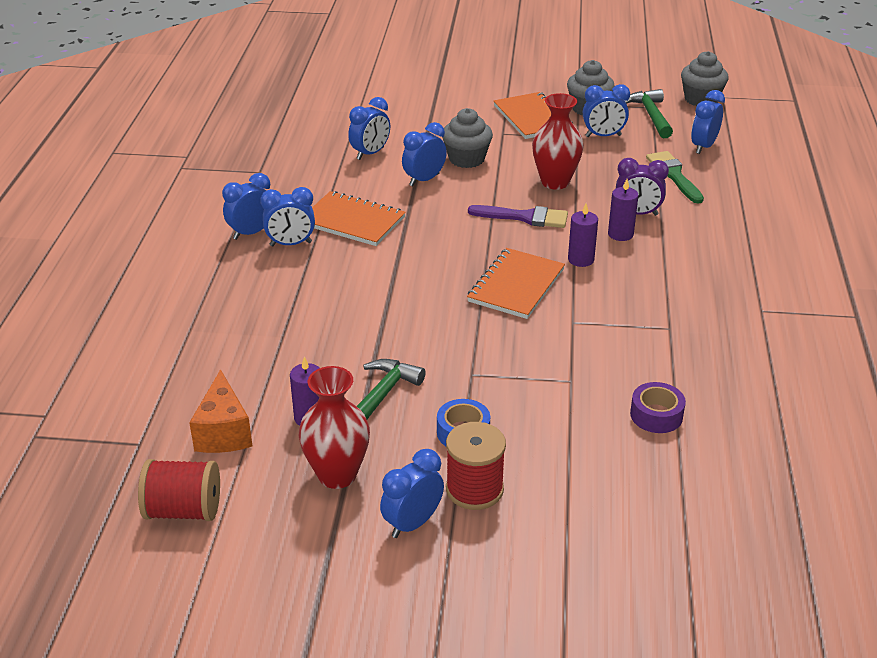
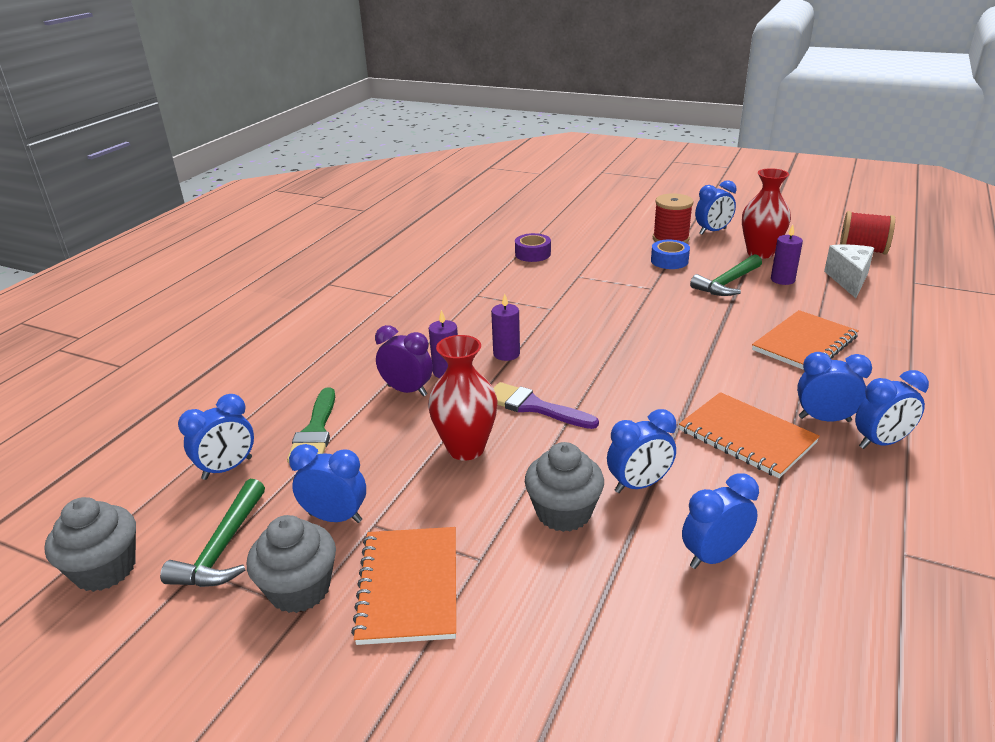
camera: 160 degrees left, 5 degrees down
(224, 432) = (848, 280): orange cheese -> white cheese
(516, 286) = (583, 341): orange notebook -> orange notebook (804, 343)

